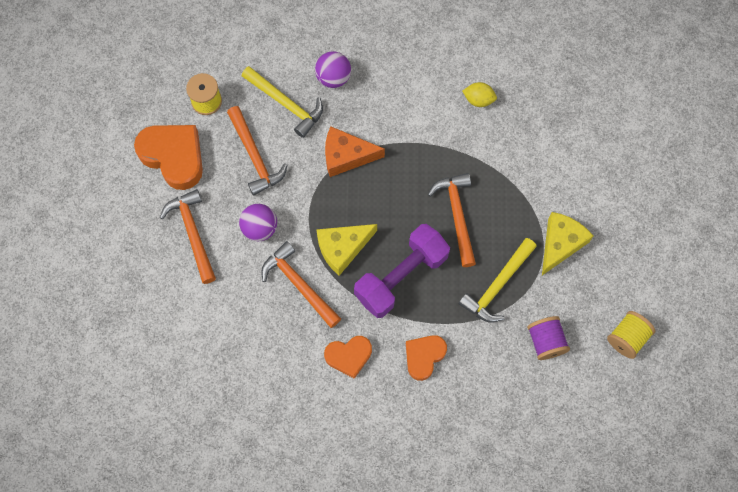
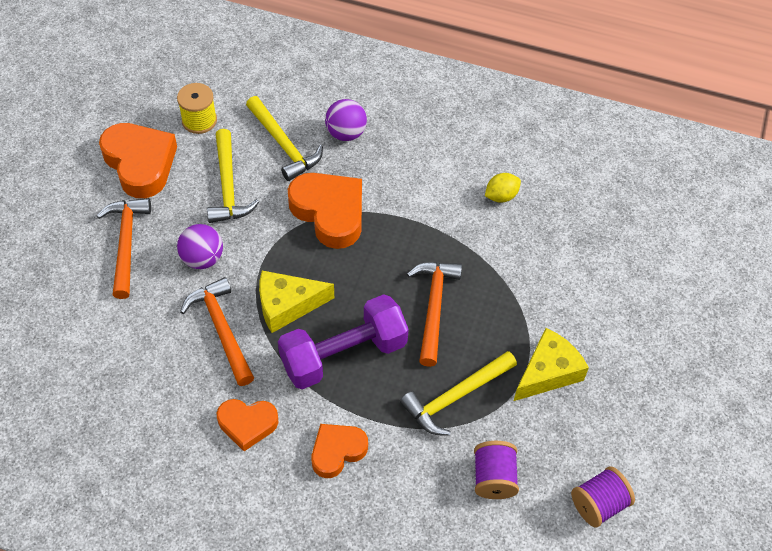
camera: 15 degrees right, 15 degrees down
(255, 156) = (228, 186): orange hammer -> yellow hammer
(346, 156) = (329, 212): orange cheese -> orange heart
(478, 100) = (501, 196): yellow lemon -> yellow lemon turned 60 degrees counterclockwise
(627, 338) = (598, 504): yellow spool -> purple spool

